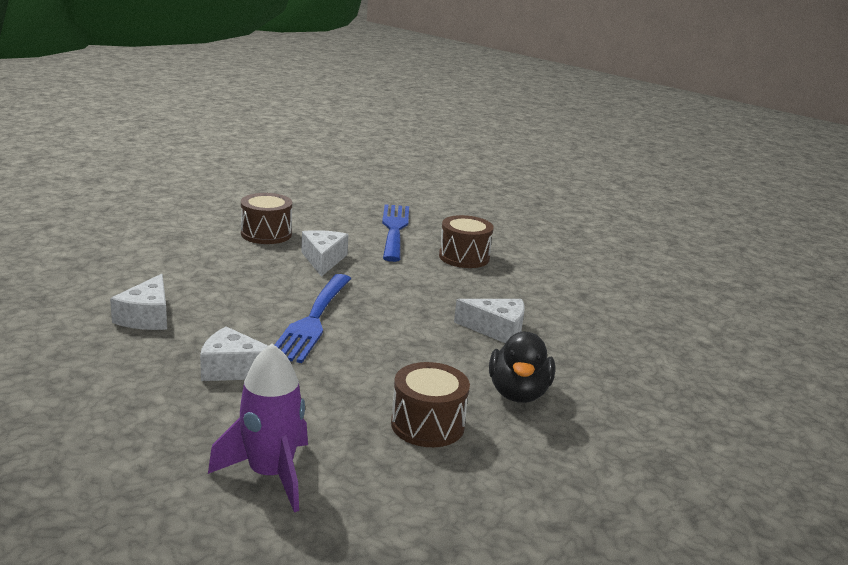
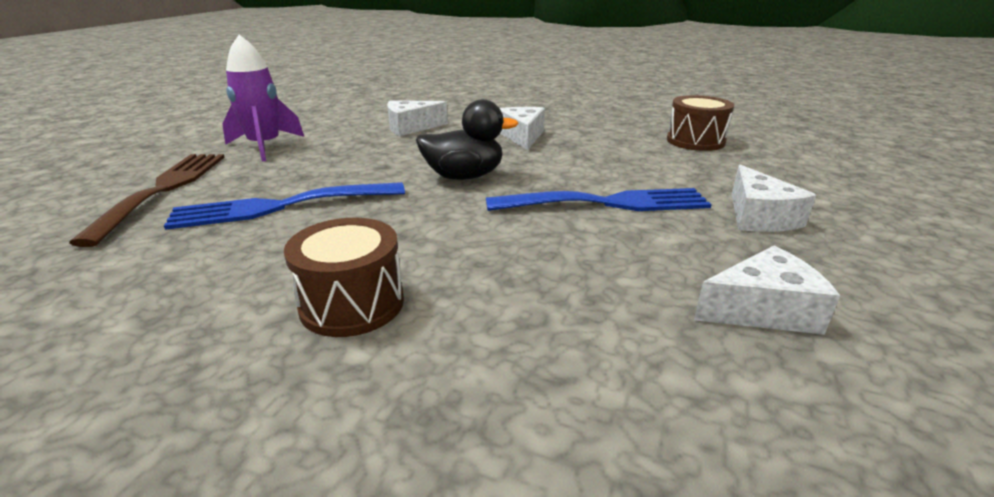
camera: 105 degrees left, 5 degrees up
(270, 474) = (841, 171): purple rocket -> purple rocket (265, 146)
(323, 260) = (432, 231): white cheese -> white cheese (411, 127)
(445, 206) = (163, 189): none -> brown fork
(464, 257) = (361, 161): brown drum -> none
(518, 393) = (611, 125): black duck -> black duck (464, 176)

